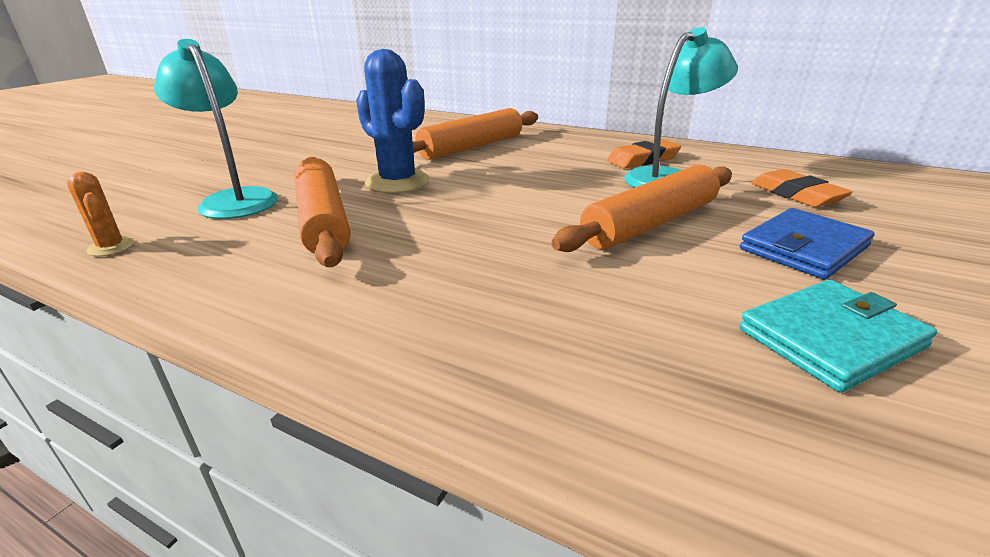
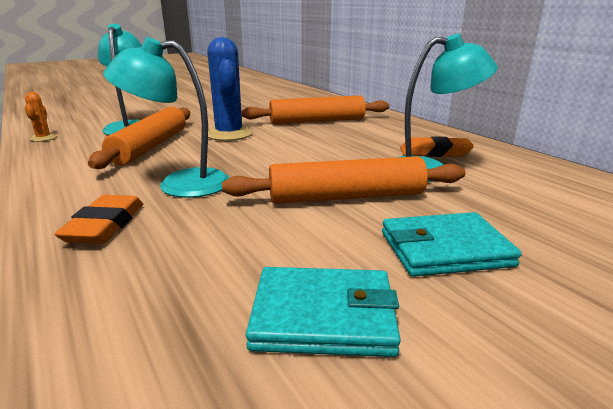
camera: 30 degrees right, 5 degrees down
(458, 257) = (180, 184): none -> turquoise lamp
(796, 194) = (532, 208): orange eraser -> orange eraser (105, 225)
(803, 248) = (444, 249): blue wallet -> turquoise wallet

